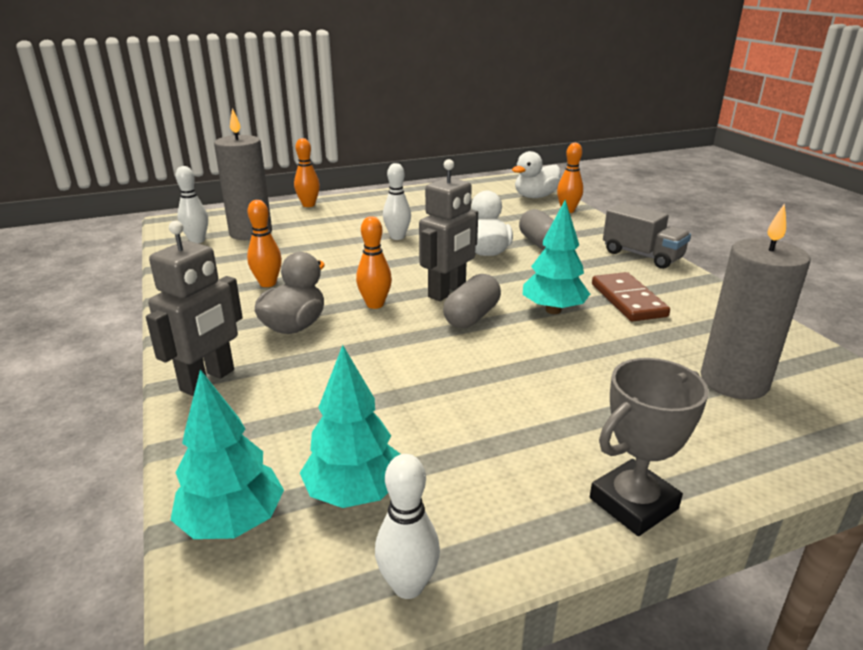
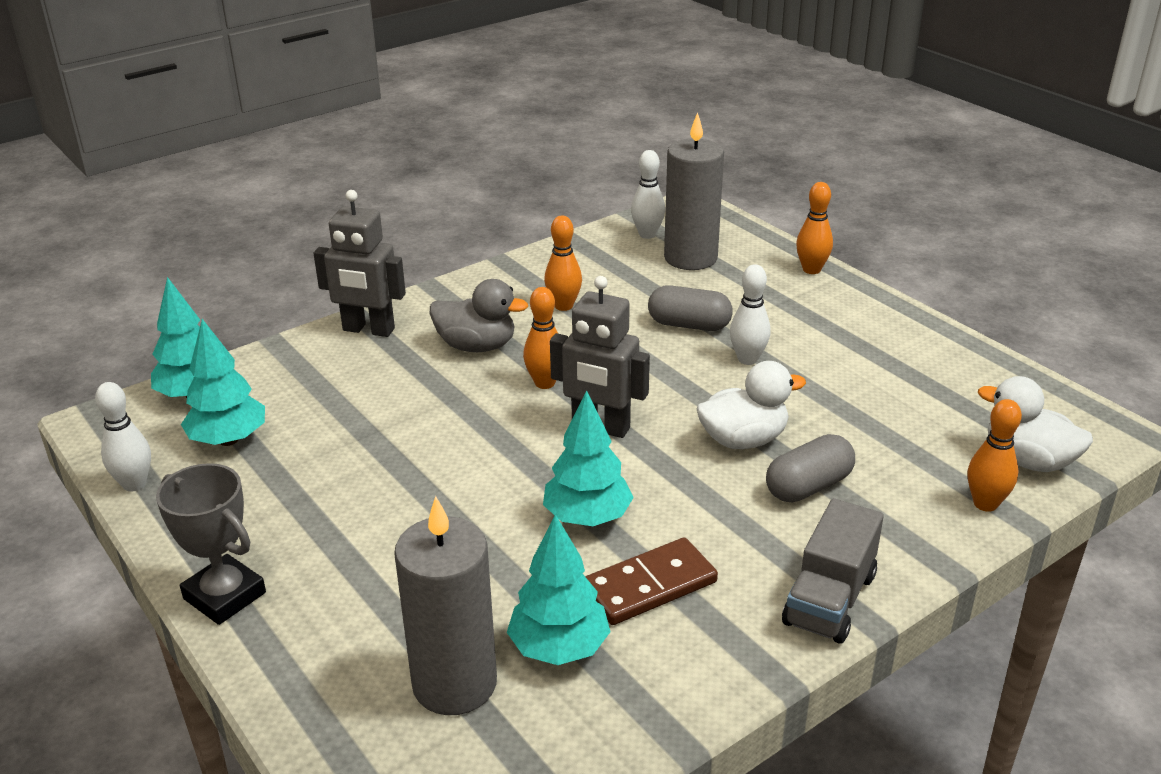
camera: 75 degrees right, 5 degrees up
(472, 316) = (543, 455): grey capsule -> grey capsule (689, 325)
(691, 337) = (559, 648): none -> turquoise tree

